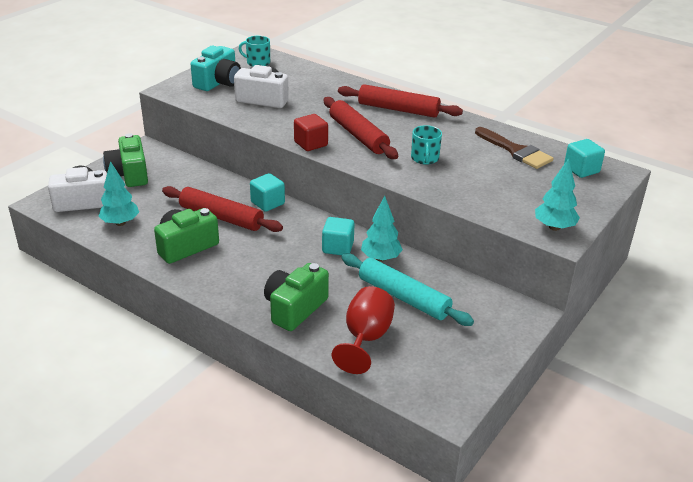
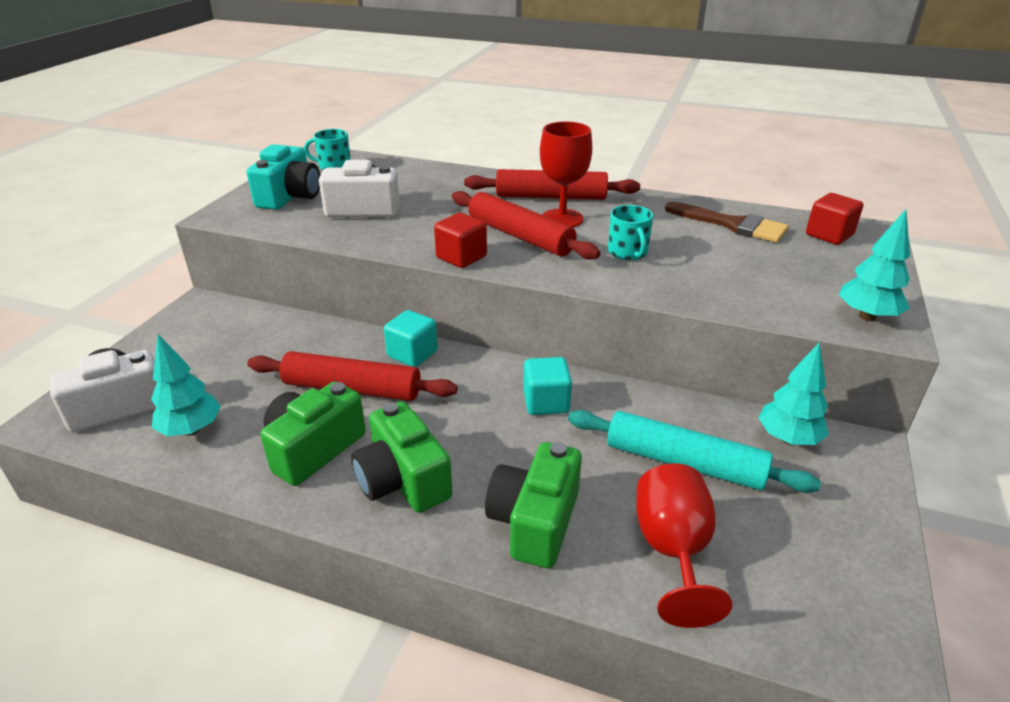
camera: 15 degrees left, 0 degrees up
(129, 174) = (185, 348): green camera -> green camera (403, 480)
(380, 258) = (615, 406): turquoise tree -> turquoise tree (788, 438)
(395, 127) = (562, 219): none -> red goblet
(581, 170) = (829, 235): turquoise cube -> red cube

